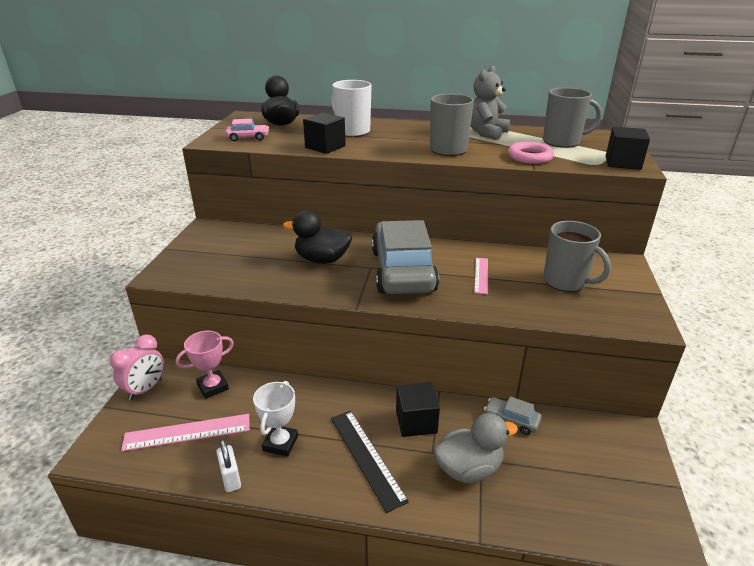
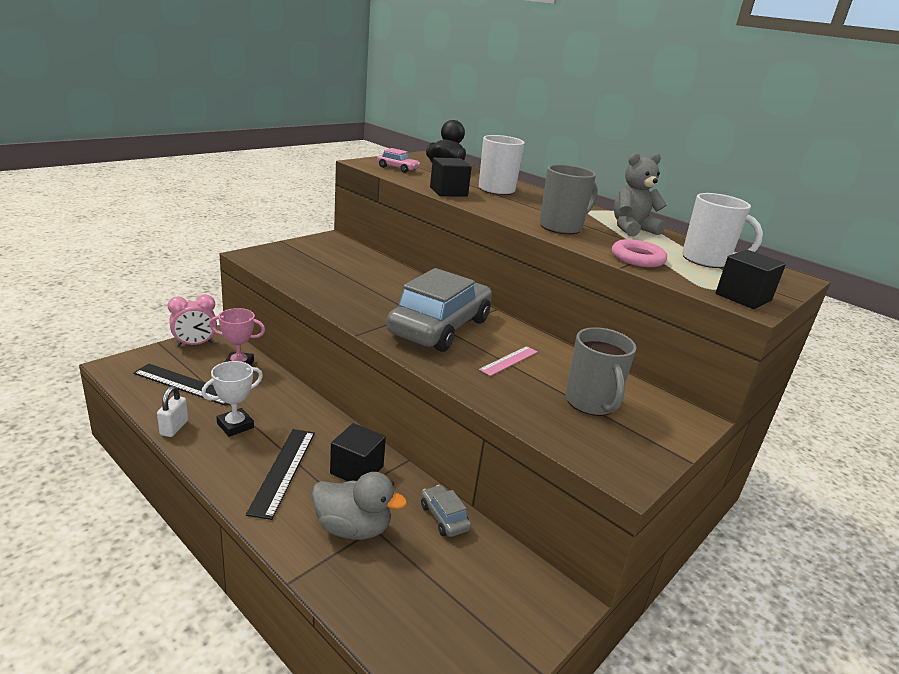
camera: 30 degrees right, 5 degrees down
(187, 432) = (185, 384): pink ruler -> black ruler
(322, 259) = (384, 292): black duck -> none
(562, 142) = (706, 260): grey mug -> white mug

